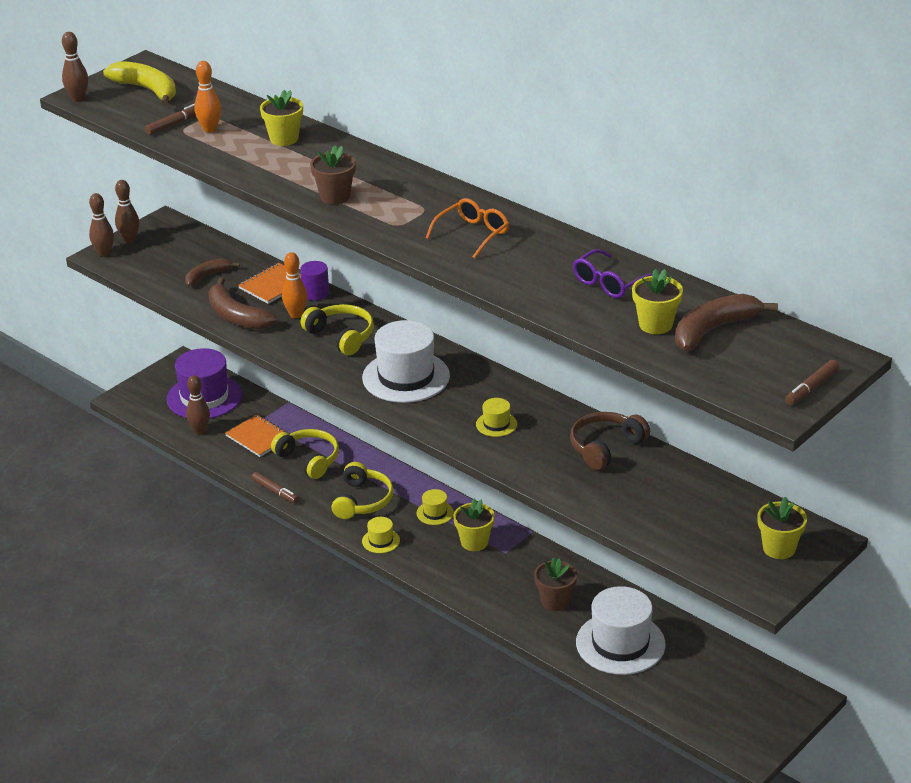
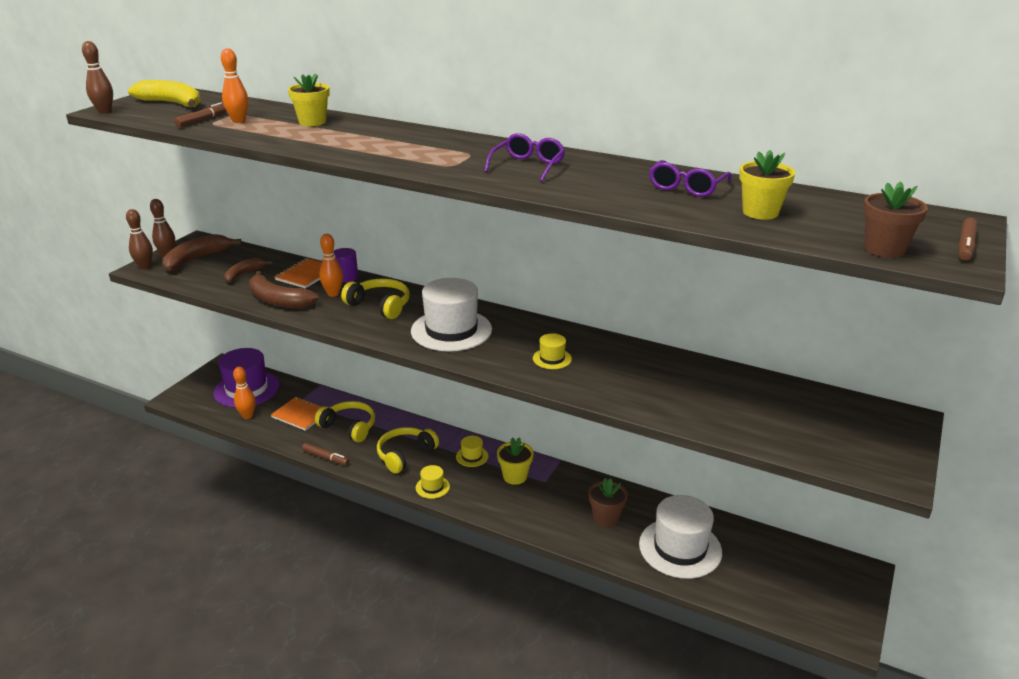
camera: 15 degrees left, 5 degrees down
(200, 430) = (247, 416): brown bowling pin -> orange bowling pin
(335, 196) = (378, 152): brown flower pot -> brown flower pot (884, 249)
(362, 500) = (405, 455): yellow headphones -> yellow headphones turned 135 degrees counterclockwise
(472, 234) = (527, 166): orange glasses -> purple glasses
(606, 447) = (661, 366): brown headphones -> none
(714, 330) = (820, 211): brown banana -> brown banana (196, 259)
(779, 548) = (876, 433): yellow flower pot -> none

